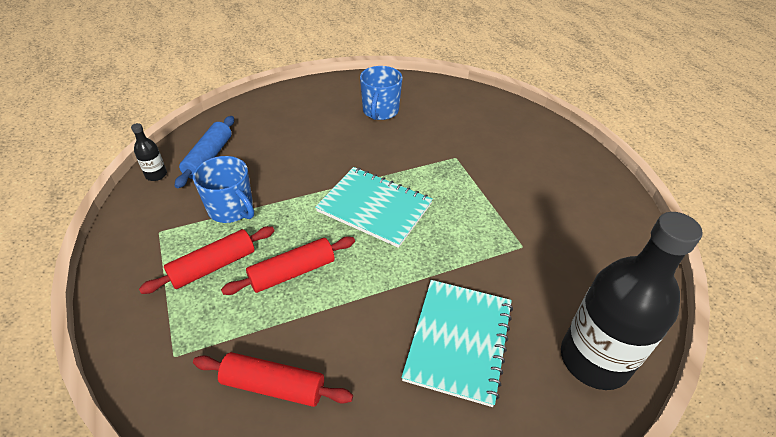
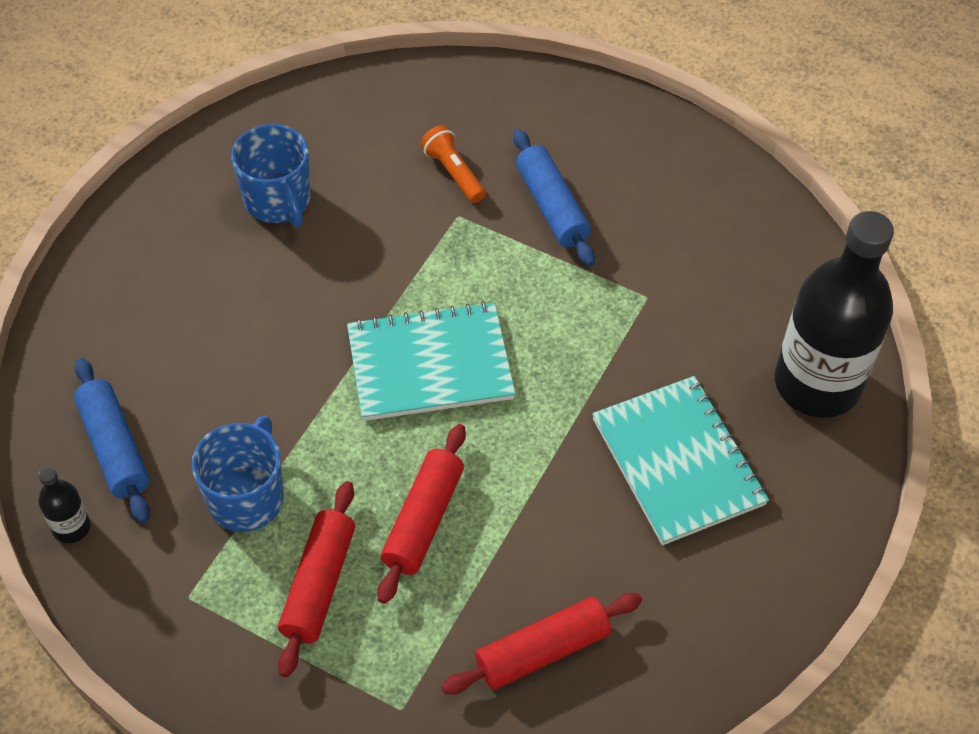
camera: 40 degrees left, 10 degrees up
(231, 209) = (247, 497): blue mug -> blue mug turned 75 degrees counterclockwise
(471, 140) = (453, 173): none -> orange flashlight
(508, 178) = (551, 207): none -> blue rolling pin

